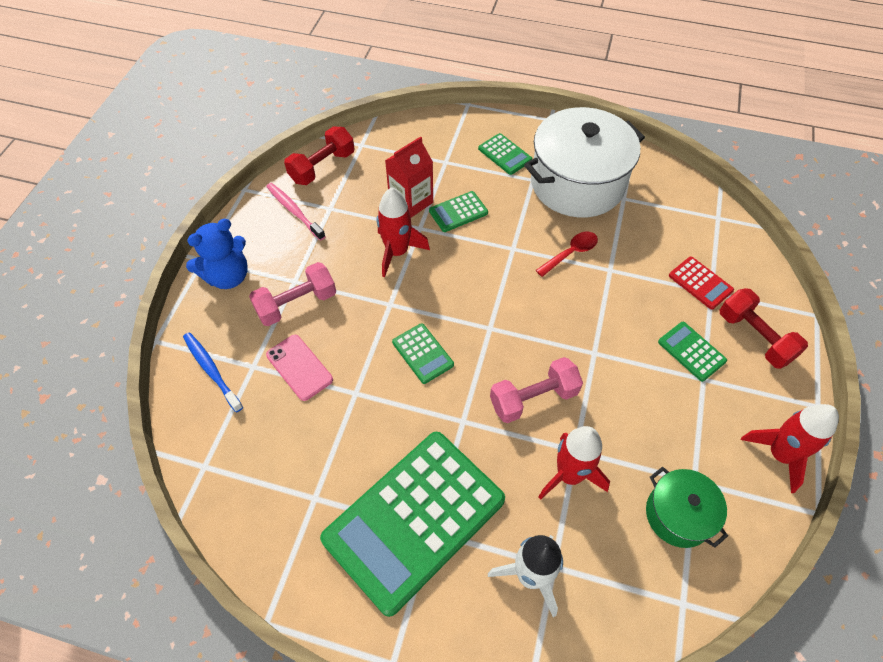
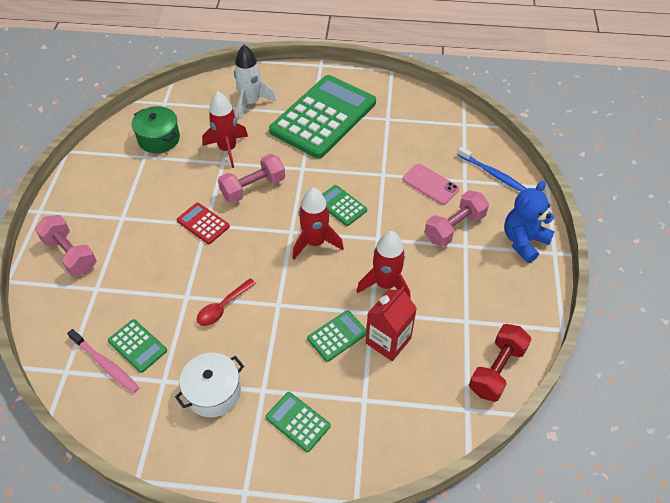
camera: 170 degrees right, 5 degrees down
(294, 211) = (500, 312): pink toothbrush -> pink toothbrush (105, 364)
(577, 183) = (213, 392): white pot -> white pot, size x0.52
(691, 351) = (126, 236): green calculator -> green calculator (137, 346)
(700, 283) = (104, 295): red calculator -> red calculator (203, 223)
(754, 337) = (70, 254): red dumbbell -> pink dumbbell
(779, 455) = (81, 178): red rocket -> red rocket (315, 242)

